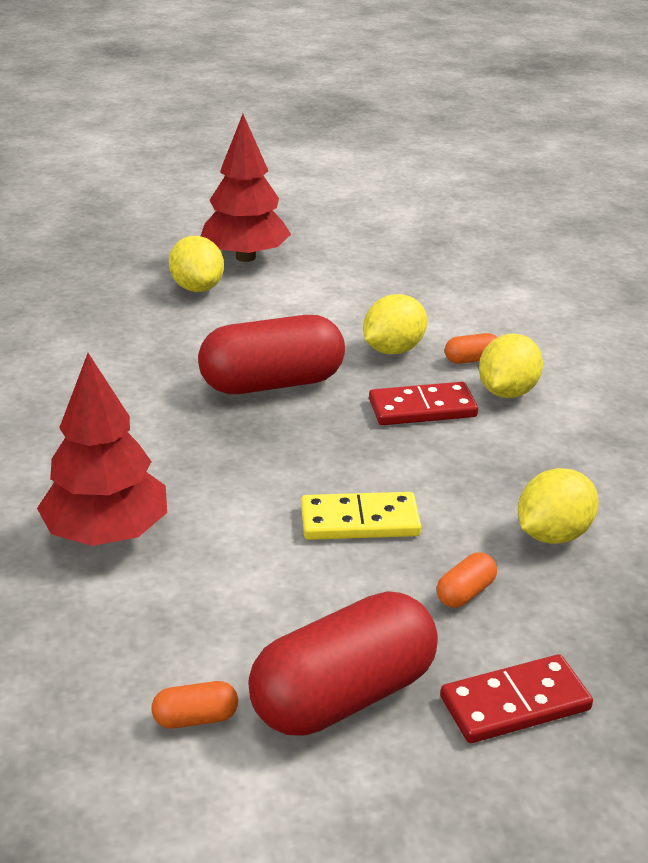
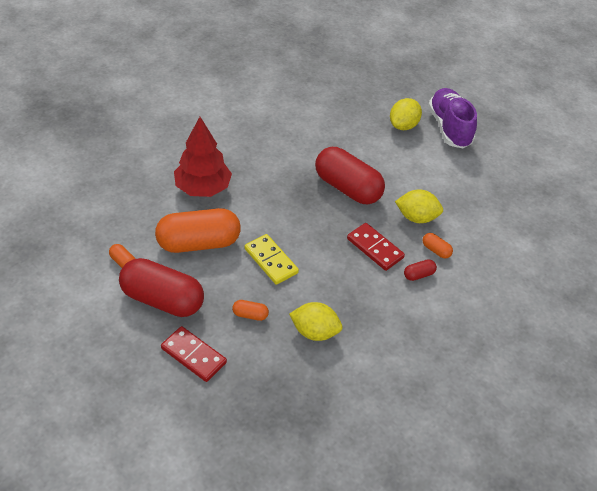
camera: 55 degrees right, 15 degrees up
(240, 591) = (199, 243): none -> orange capsule
(245, 257) = (449, 128): red tree -> purple shoe
(507, 392) = (419, 275): yellow lemon -> red capsule

